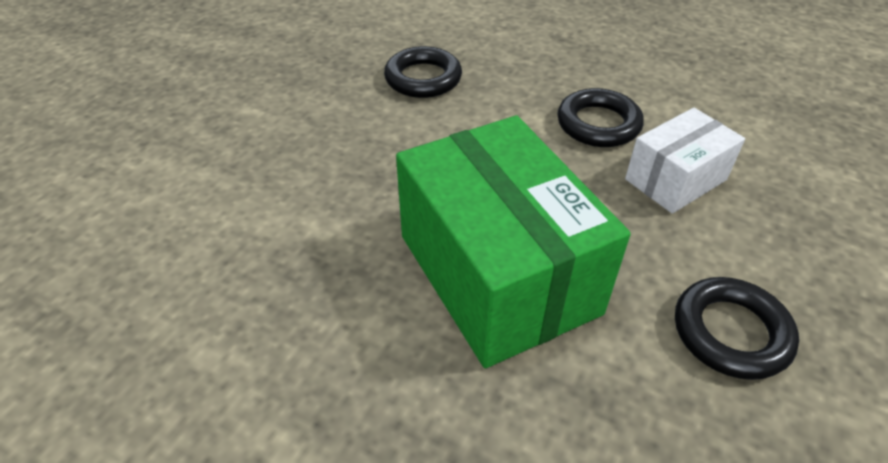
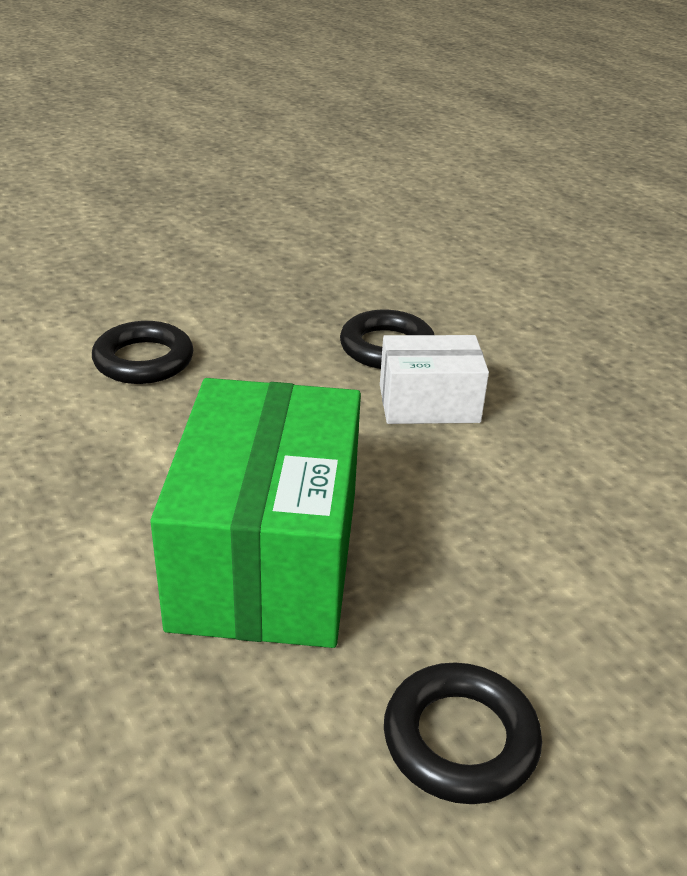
camera: 30 degrees right, 10 degrees down
(598, 124) = (540, 466): black ring -> black ring (143, 360)
(675, 179) = (572, 560): white box -> white box (429, 403)

